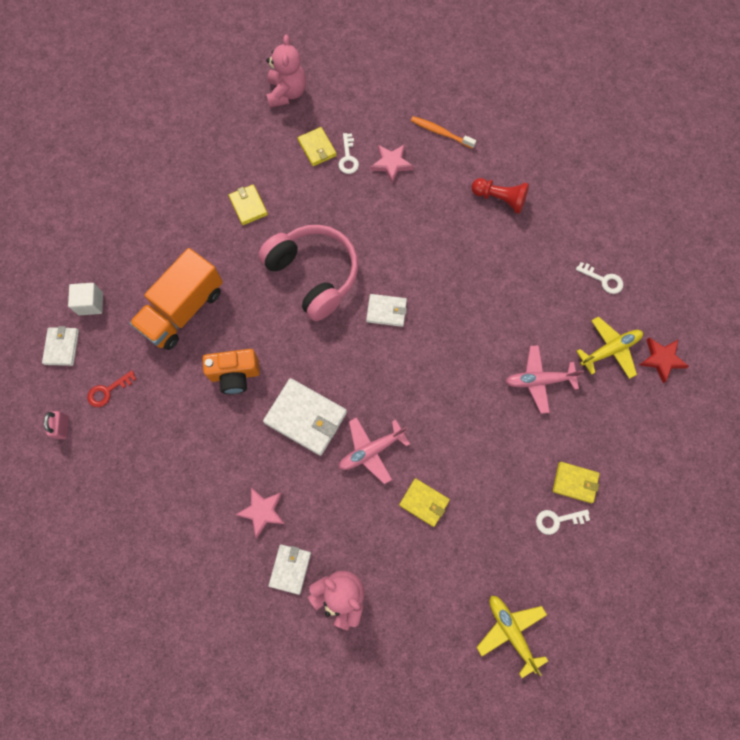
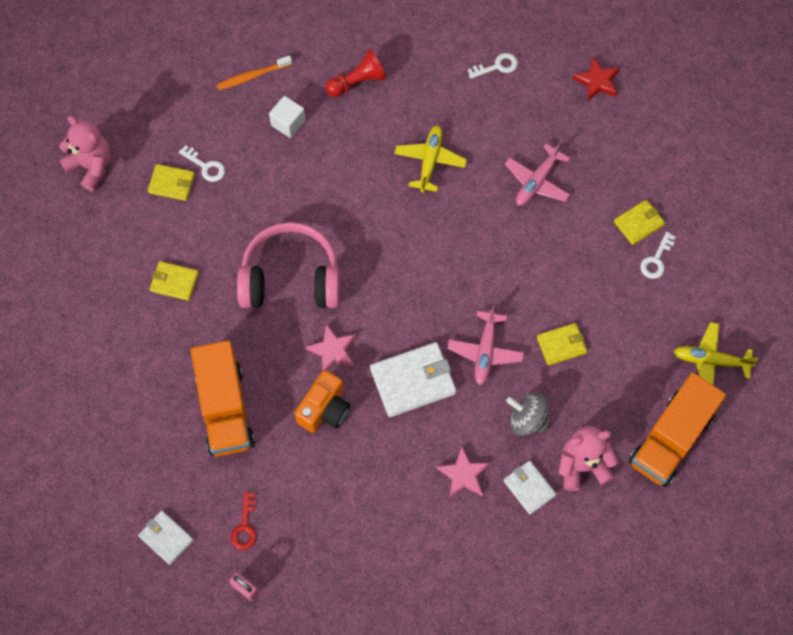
camera: 50 degrees left, 5 degrees down
(91, 303) = (145, 483): white cube -> white cube (288, 123)
(343, 524) = (527, 420): none -> grey spinning top
(386, 311) = (376, 247): white wallet -> none
(391, 164) = (245, 137): pink star -> pink star (333, 350)
(418, 650) = (671, 439): none -> orange truck
(610, 350) = (557, 110): yellow plane -> yellow plane (430, 161)

